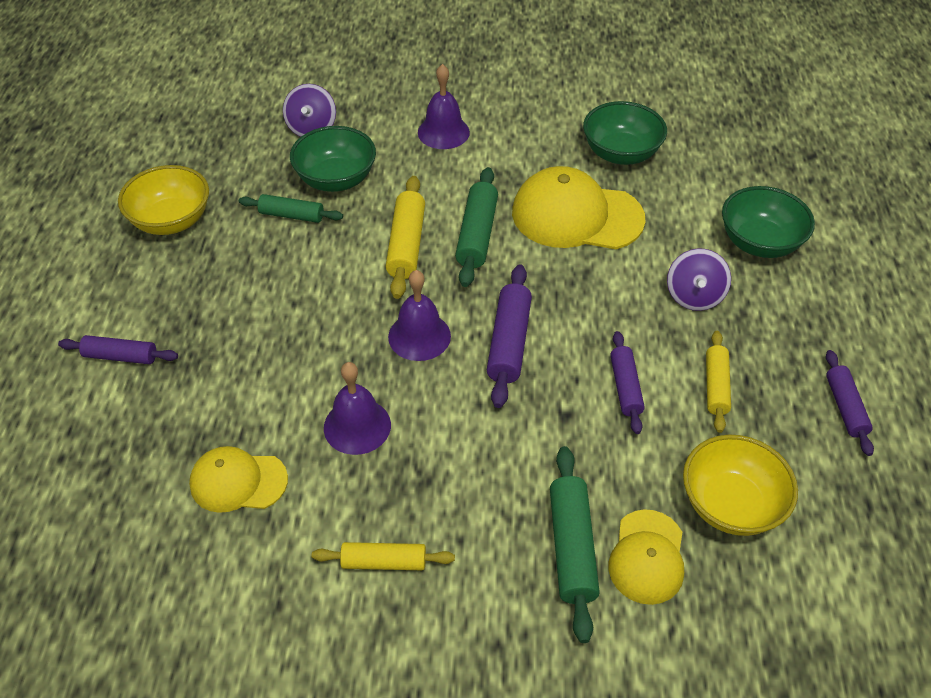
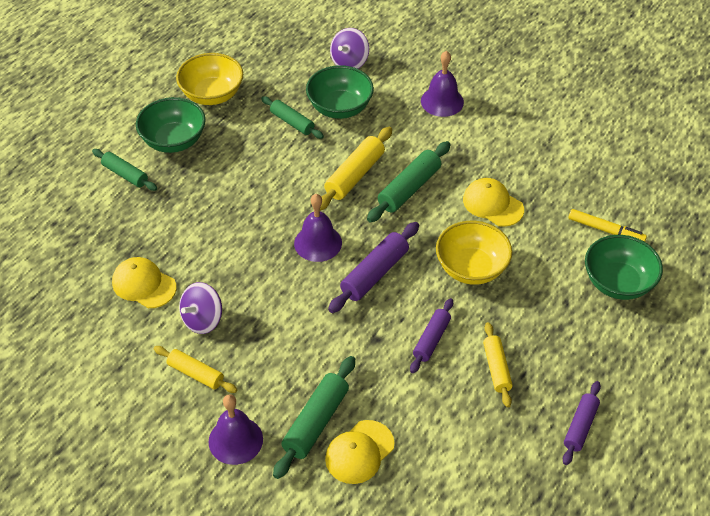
camera: 30 degrees right, 0 degrees up
(120, 356) = (125, 174): purple rolling pin -> green rolling pin
(357, 426) = (237, 283): purple bell -> purple bell (235, 440)
(576, 216) = (492, 204): yellow cap -> yellow cap, size x0.59
(620, 153) = (565, 170): green bowl -> green bowl (174, 141)
(694, 296) = (533, 300): purple spinning top -> purple spinning top (202, 320)
(706, 196) = (606, 230): none -> yellow marker
(715, 386) = (496, 368): yellow rolling pin -> yellow rolling pin turned 45 degrees counterclockwise
(730, 504) = (442, 448): yellow bowl -> yellow bowl (471, 268)

